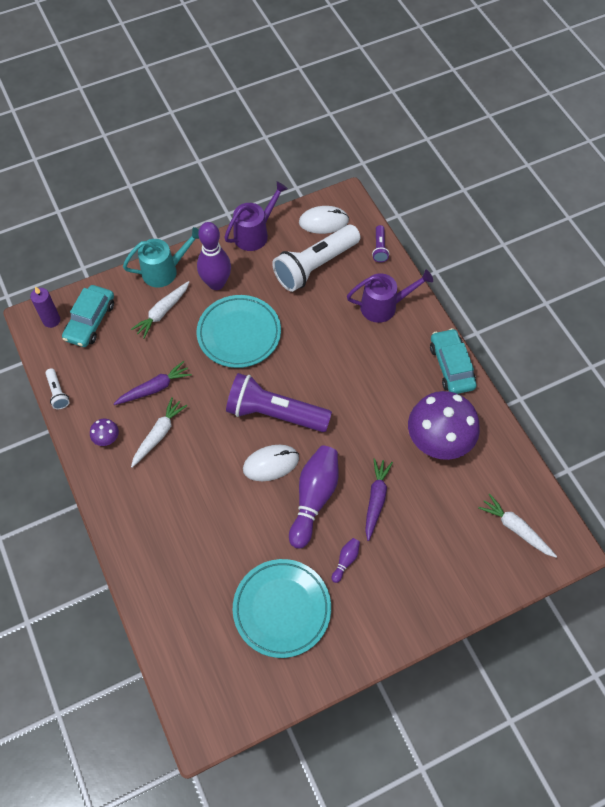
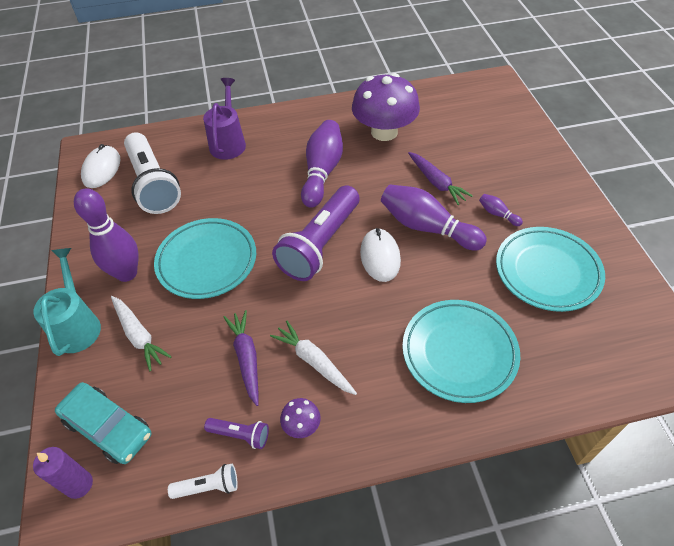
camera: 75 degrees left, 10 degrees down
(183, 539) = (459, 353): none -> turquoise plate
(255, 233) = (79, 227): purple watering can -> none
(365, 395) = (322, 172): none -> purple bowling pin
(376, 499) = (436, 182): purple carrot -> purple carrot turned 150 degrees counterclockwise
(380, 248) = (160, 134): purple flashlight -> purple flashlight (240, 435)
(451, 366) = (312, 111): turquoise car -> none
(515, 528) = (477, 104): white carrot -> none

